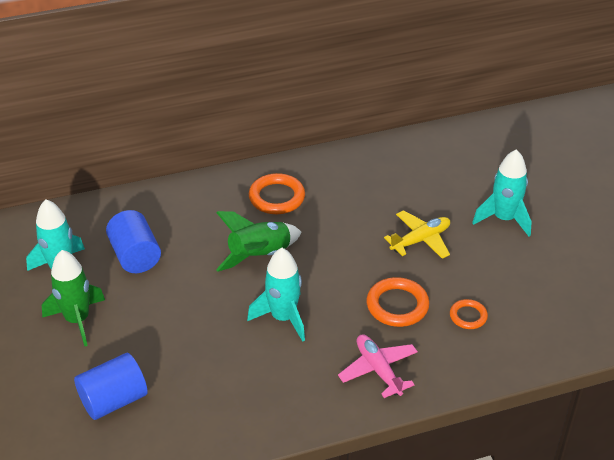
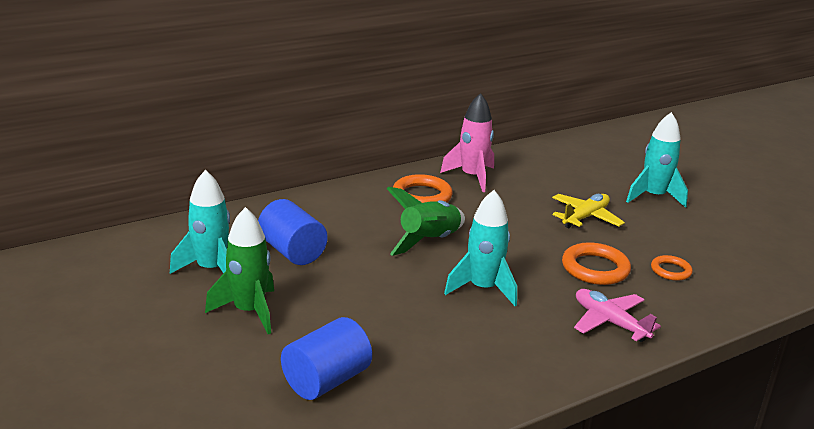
camera: 15 degrees left, 15 degrees down
(335, 176) = (472, 177): none -> pink rocket

